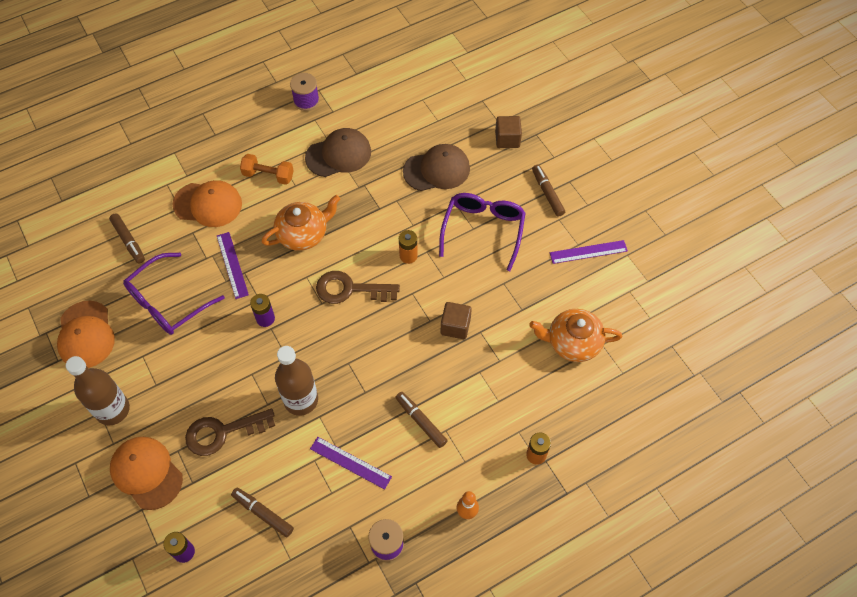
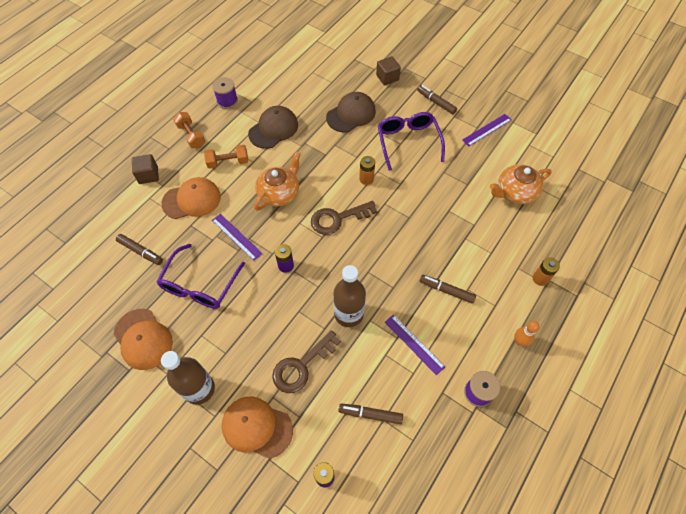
camera: 25 degrees left, 0 degrees up
(246, 128) = (191, 136): none -> orange dumbbell
(350, 463) = (414, 344): purple ruler -> purple ruler turned 45 degrees clockwise
(455, 326) = (429, 214): brown cube -> brown cube (148, 175)

